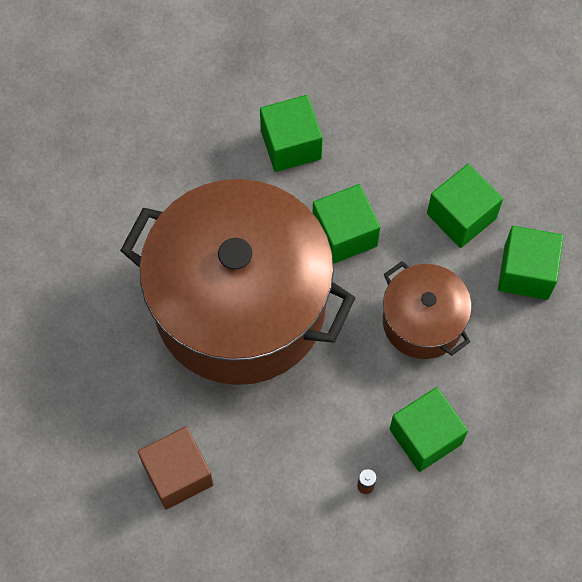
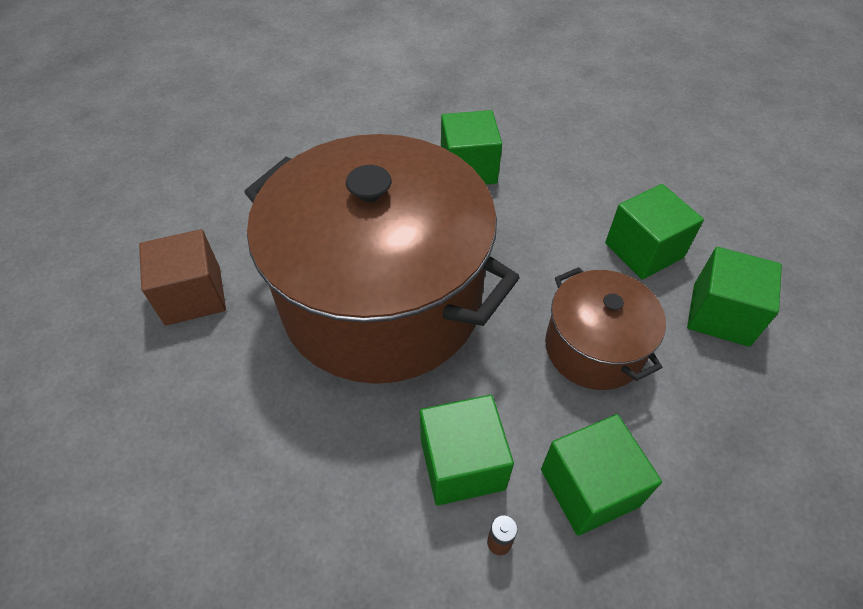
camera: 10 degrees right, 15 degrees down
(178, 474) = (250, 481): brown cube -> brown cube (193, 295)
(344, 234) = (512, 249): green cube -> green cube (462, 464)

